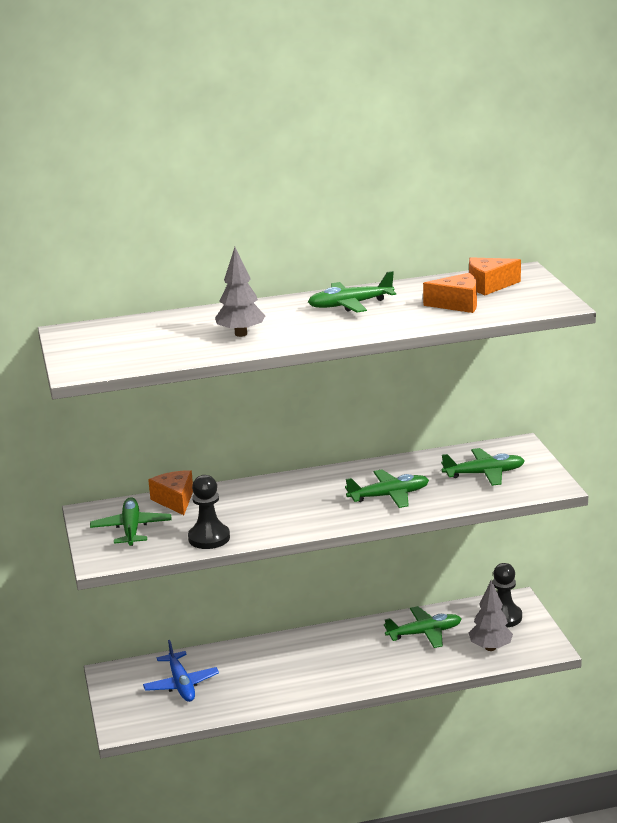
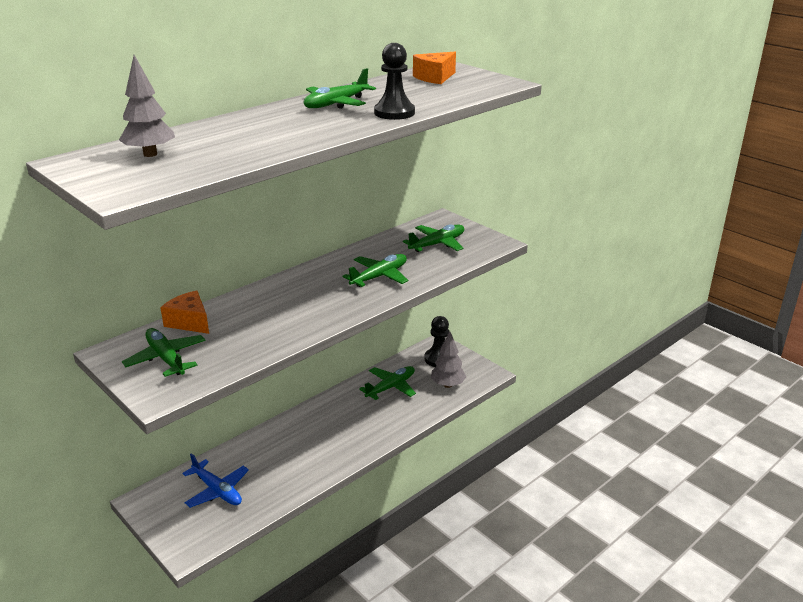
camera: 30 degrees left, 5 degrees up
(209, 538) = (251, 349): black pawn -> black pawn (394, 113)
(241, 334) = (262, 138): grey tree -> grey tree (150, 154)
(457, 304) = (428, 92): orange cheese -> none

